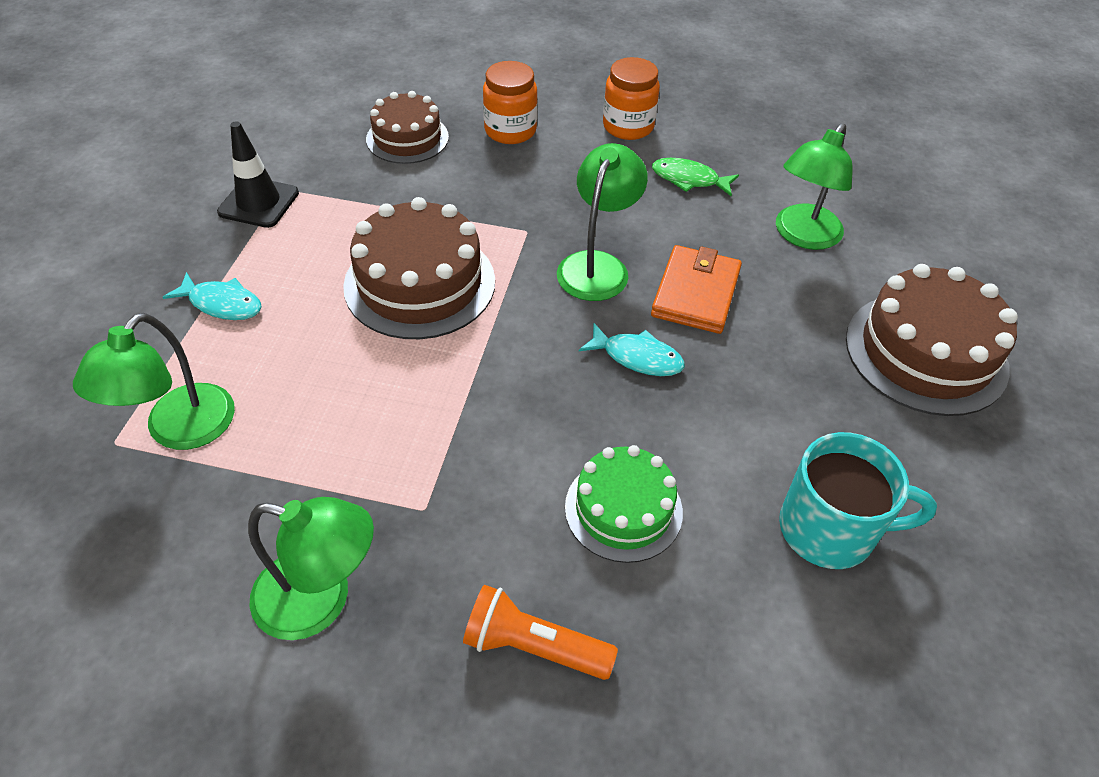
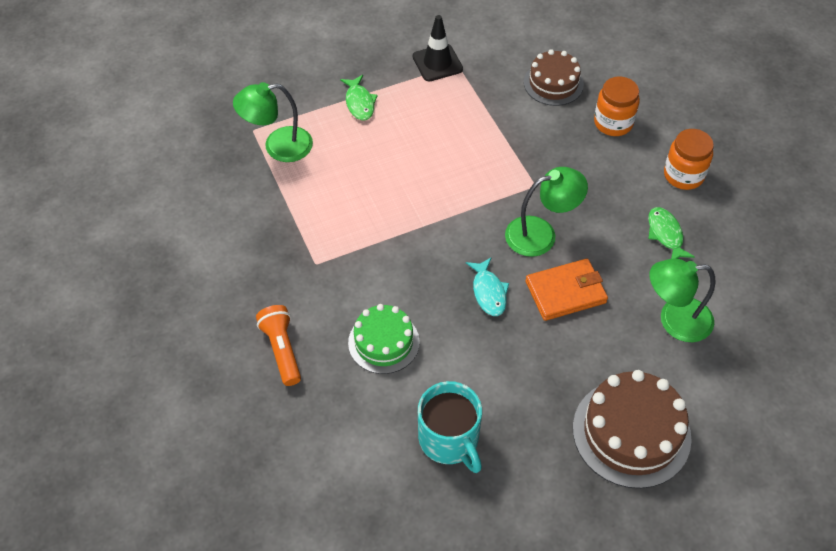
camera: 55 degrees right, 5 degrees up
(222, 304) = (359, 103): turquoise fish -> green fish
(320, 600) = (241, 258): green lamp -> none
(420, 283) = (449, 167): brown cake -> none

